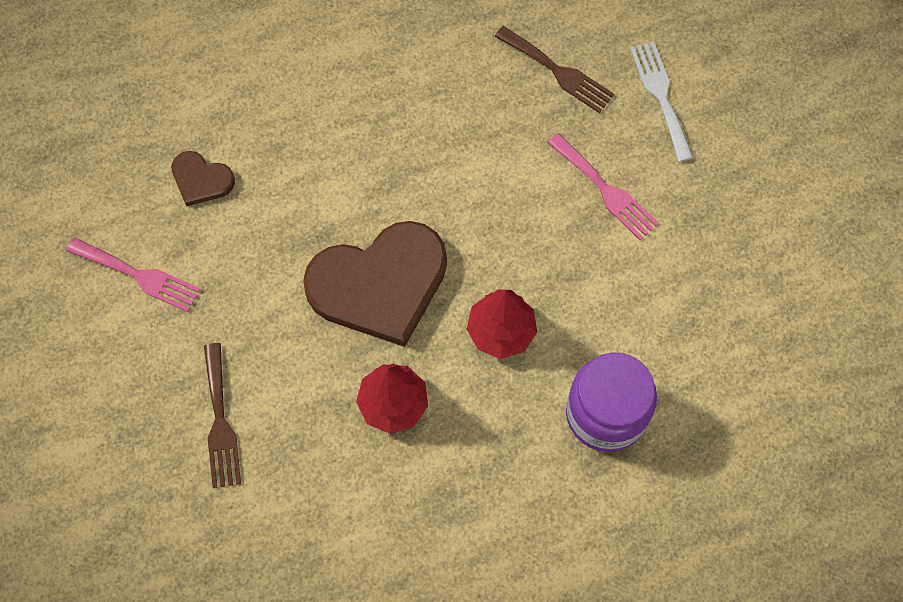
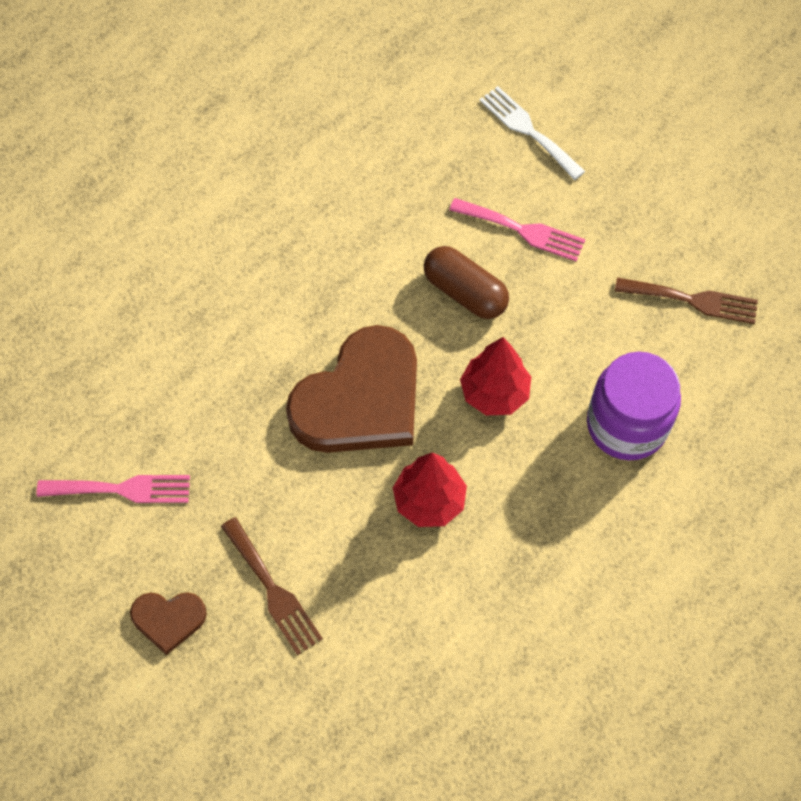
camera: 25 degrees left, 5 degrees down
(201, 180) = (139, 375): brown heart -> brown heart (168, 619)
(522, 226) = (465, 292): none -> brown capsule
(558, 72) = (425, 145): brown fork -> brown fork (693, 300)

